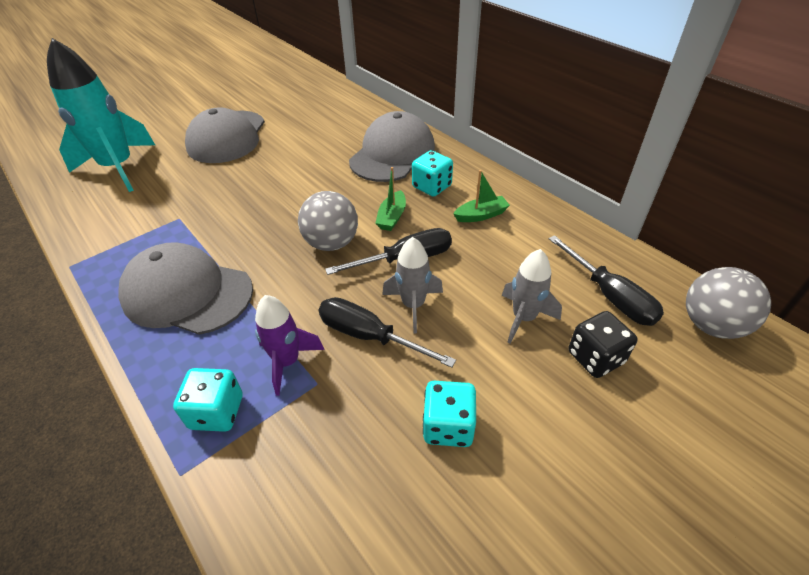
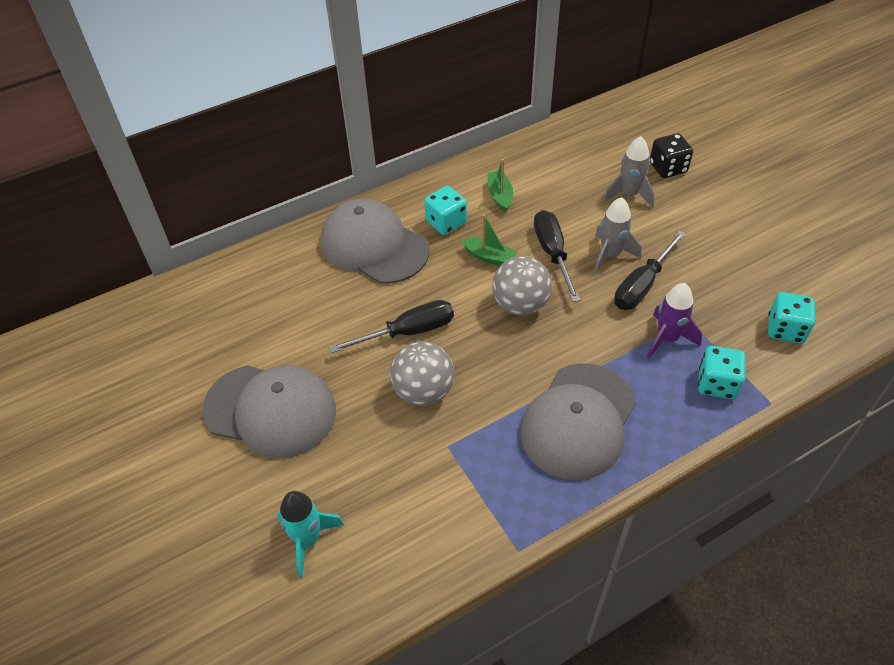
camera: 80 degrees left, 5 degrees up
(119, 168) = (308, 539): turquoise rocket -> turquoise rocket, size x0.54
(448, 426) = (724, 250): turquoise dice -> turquoise dice (785, 329)
(609, 296) = (610, 146): black screwdriver -> black screwdriver (408, 332)
(711, 325) = (642, 109): grey ball -> grey ball (423, 391)

